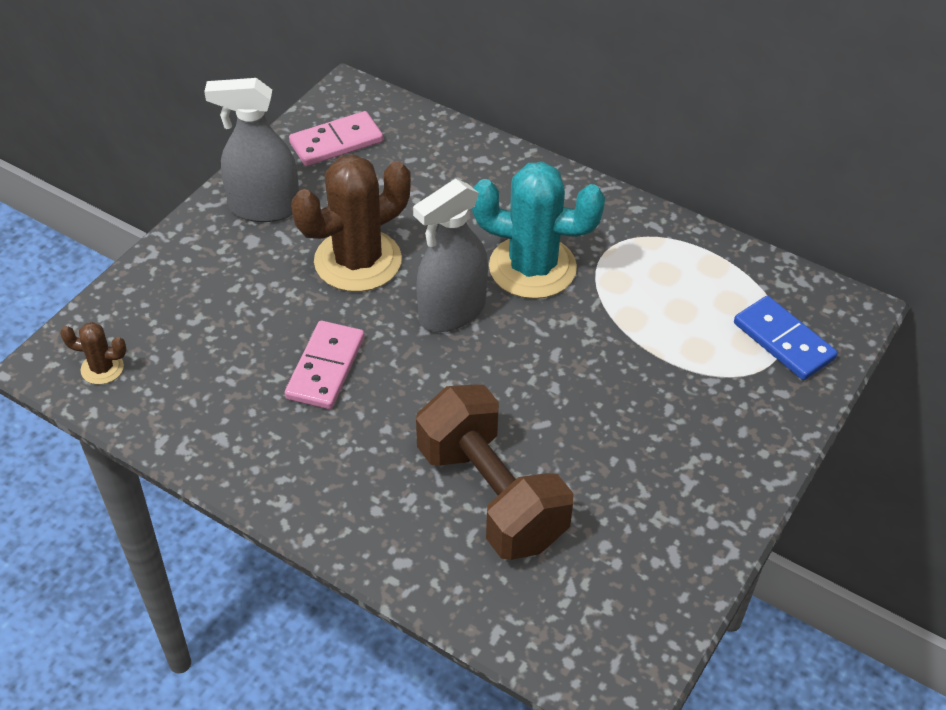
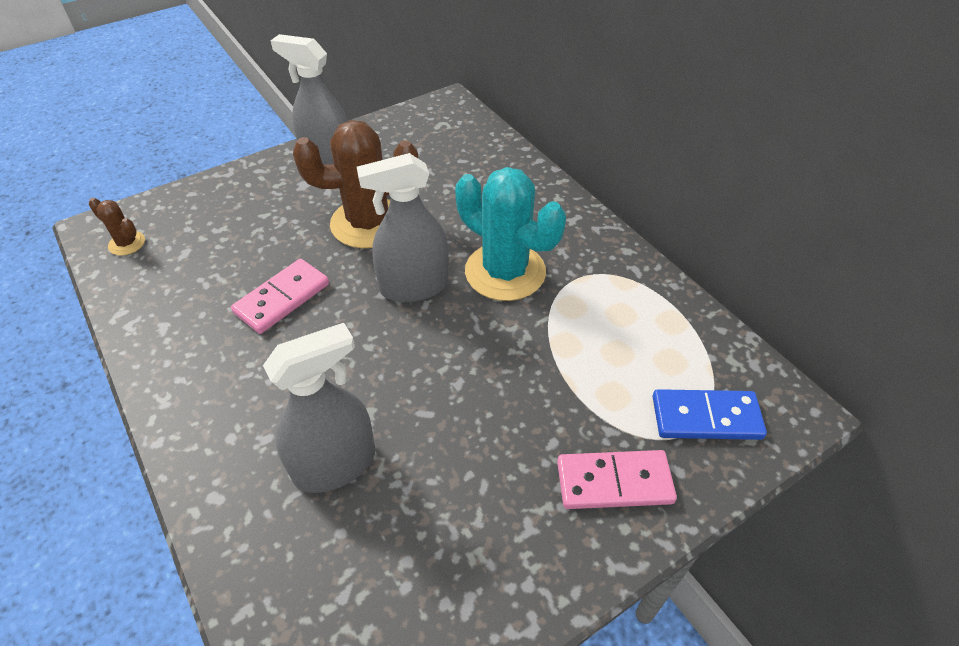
camera: 25 degrees right, 0 degrees up
(336, 142) = (415, 134): pink domino -> pink domino (614, 482)
(491, 495) = (335, 465): brown dumbbell -> grey spray bottle
(783, 341) = (706, 417): blue domino -> blue domino turned 75 degrees counterclockwise

